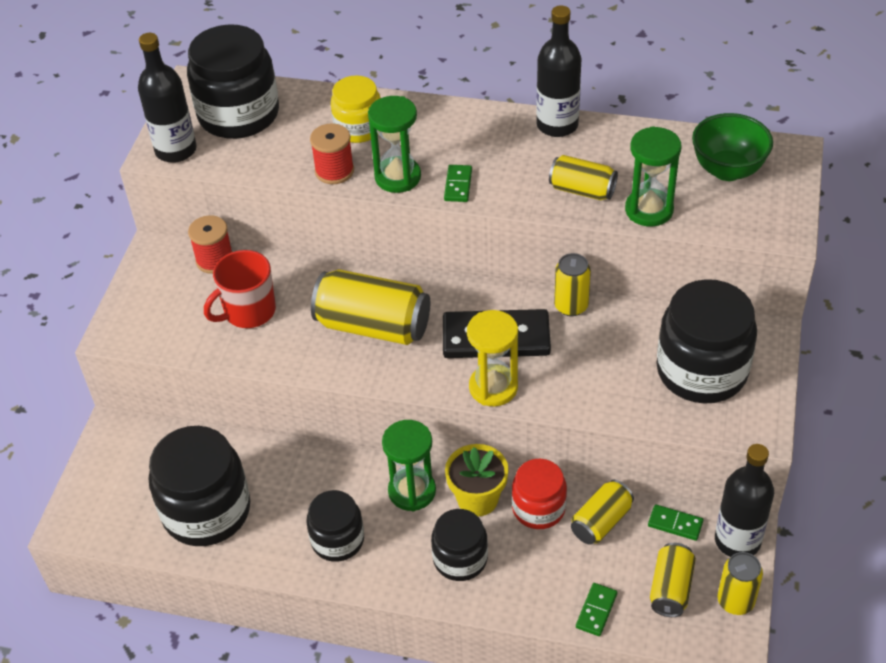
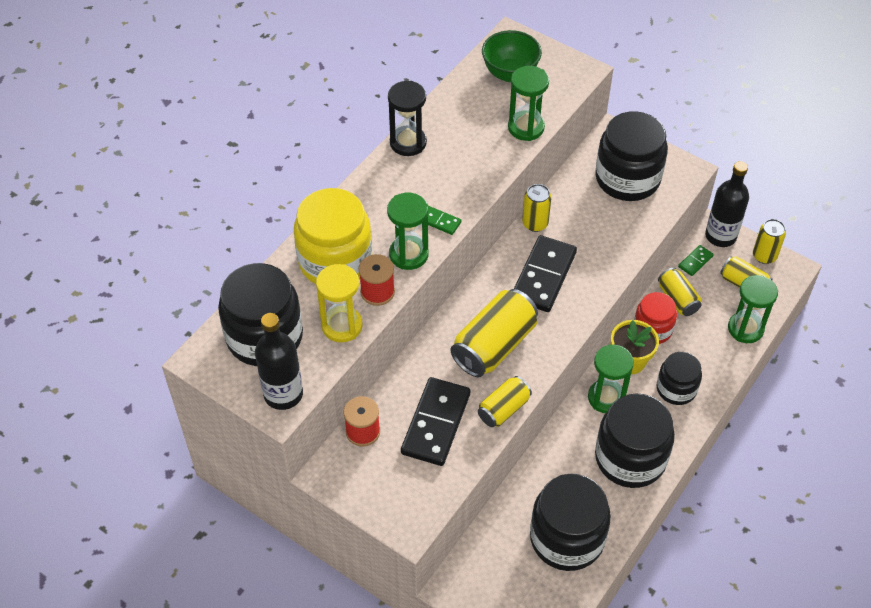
camera: 70 degrees left, 5 degrees up
(248, 311) = (435, 423): red mug -> black domino
(337, 540) = (630, 458): black jar -> black jar, size x1.70
(358, 128) = (335, 261): yellow jar -> yellow jar, size x1.70
(493, 387) = (589, 294): yellow hourglass -> yellow hourglass (342, 326)
(557, 125) = (408, 143): black bottle -> black hourglass
(582, 190) = (486, 154): yellow can -> yellow can (503, 409)
(596, 610) = (745, 329): green domino -> green hourglass

